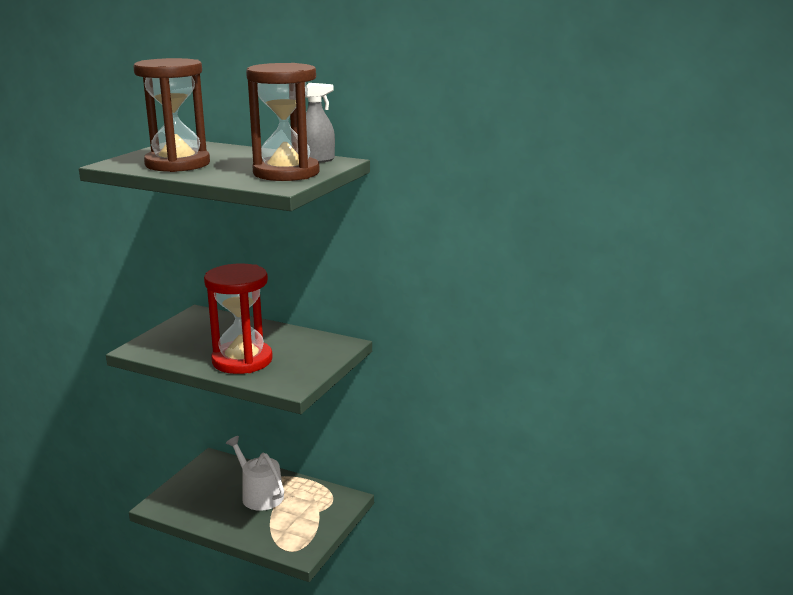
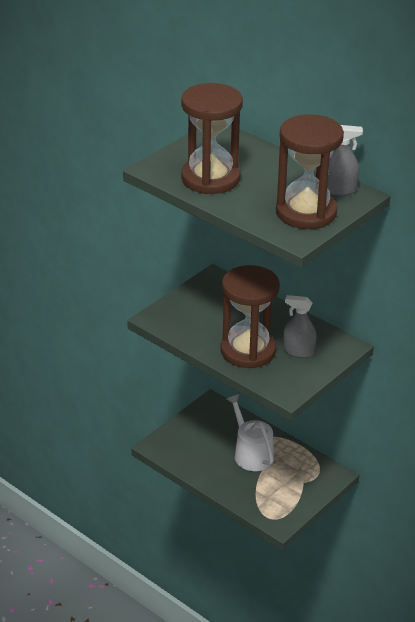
camera: 15 degrees right, 15 degrees up
(242, 360) = (248, 351): red hourglass -> brown hourglass
(296, 354) = (298, 351): none -> grey spray bottle

